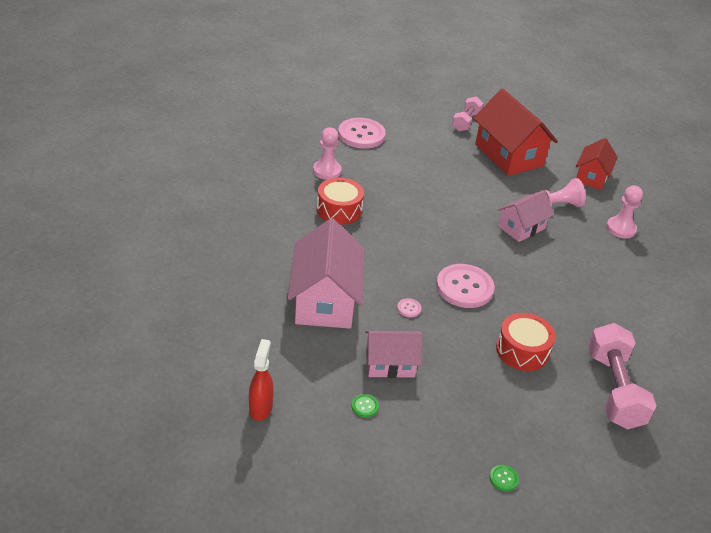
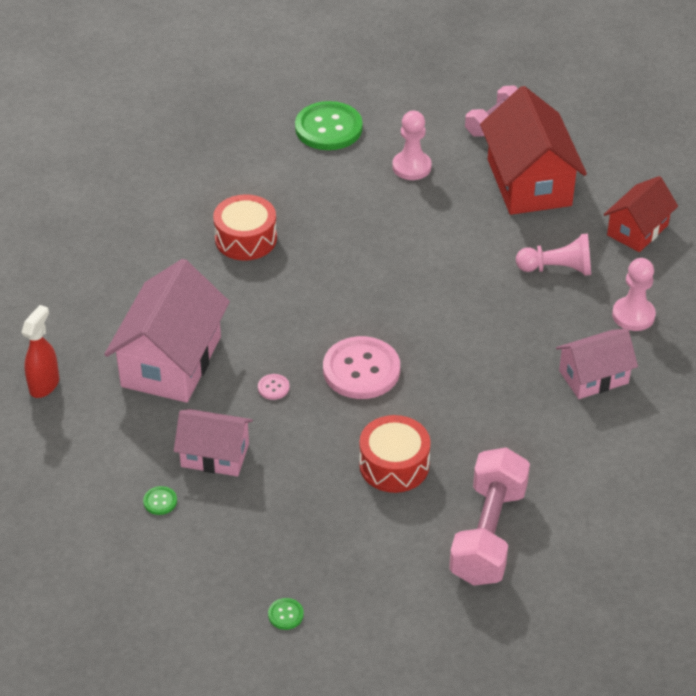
camera: 20 degrees right, 5 degrees up
(261, 408) = (37, 483): red spray bottle -> red spray bottle (44, 385)
(327, 171) = (255, 179): pink pawn -> pink pawn (411, 167)
(361, 135) = (328, 128): pink button -> green button
(521, 227) = (487, 295): pink house -> pink house (593, 377)

